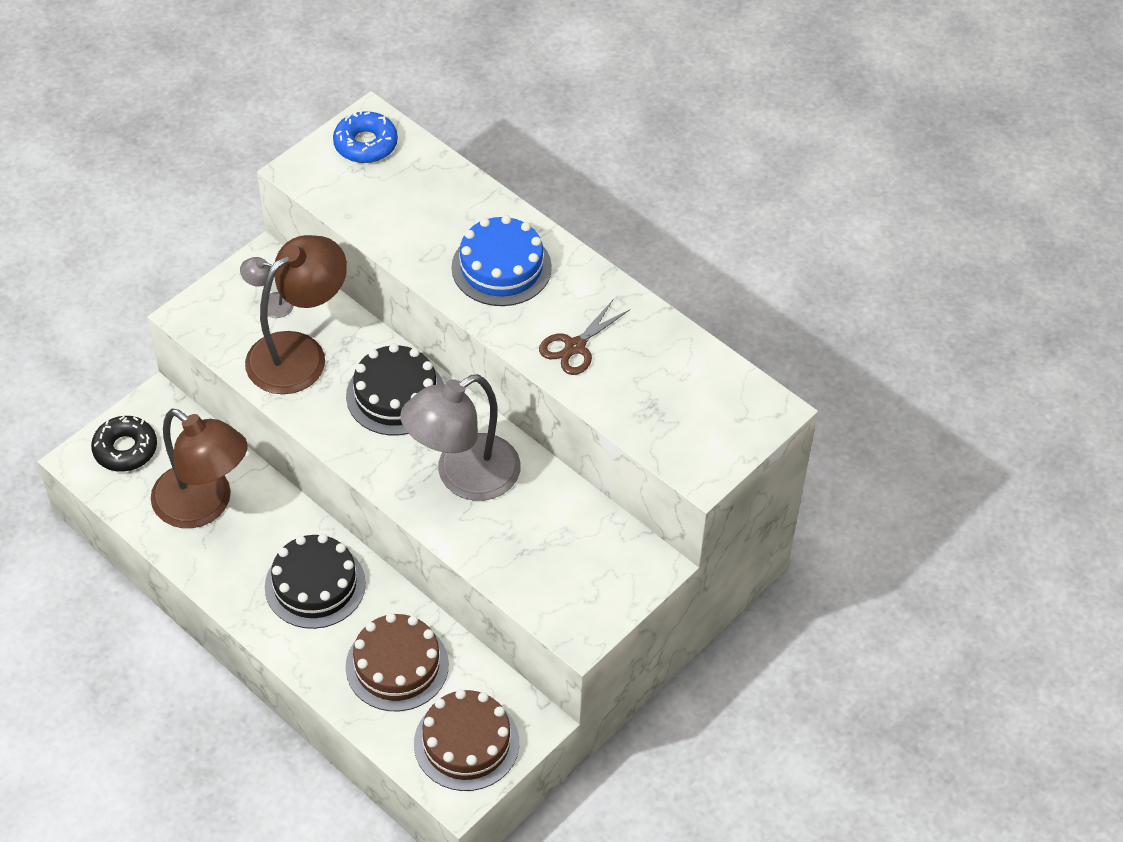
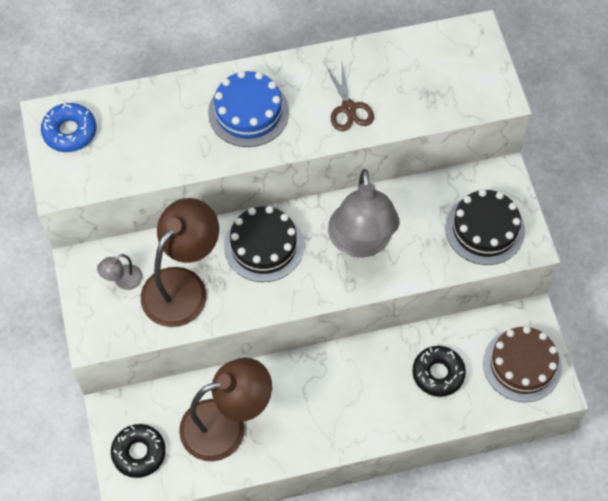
camera: 55 degrees left, 10 degrees up
(299, 353) = (182, 285): brown lamp -> brown lamp turned 45 degrees clockwise
(315, 585) = (341, 389): black cake -> black cake (485, 229)
(397, 665) = (438, 373): brown cake -> black donut

